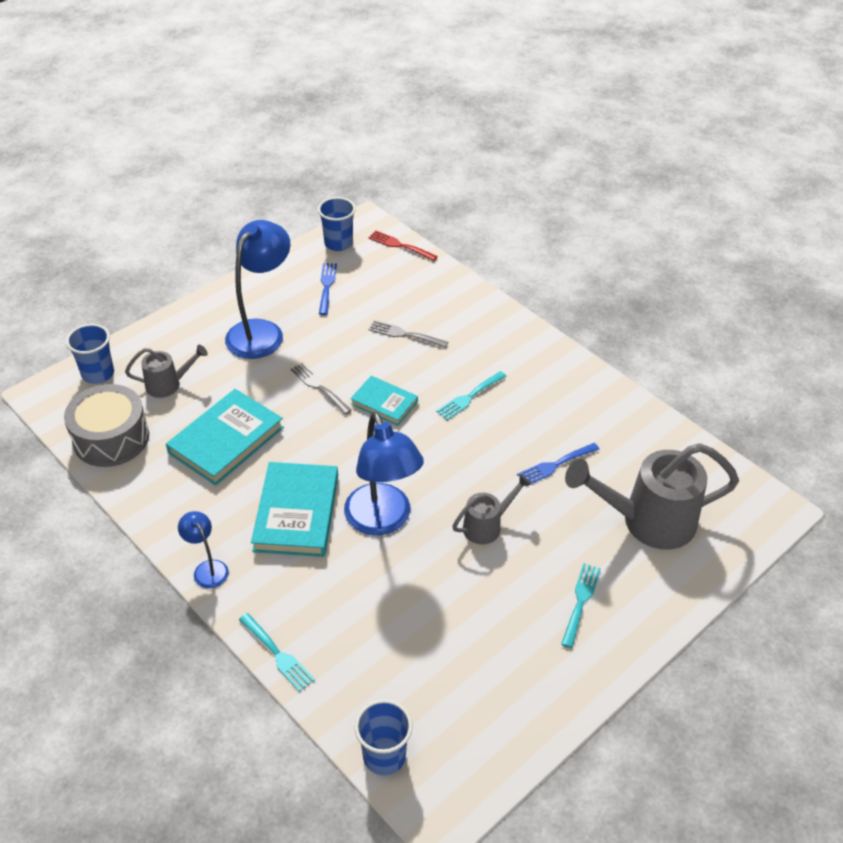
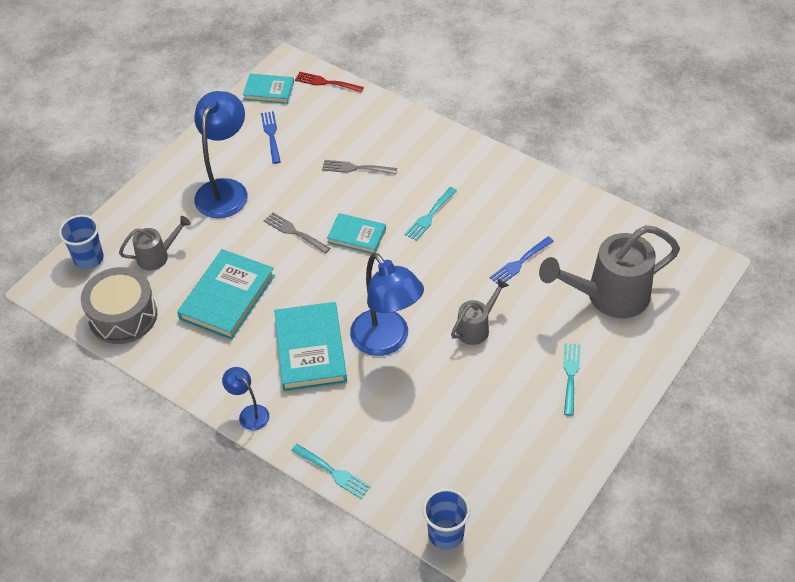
camera: 10 degrees left, 5 degrees up
(338, 243) = (269, 91): blue cup -> turquoise book

